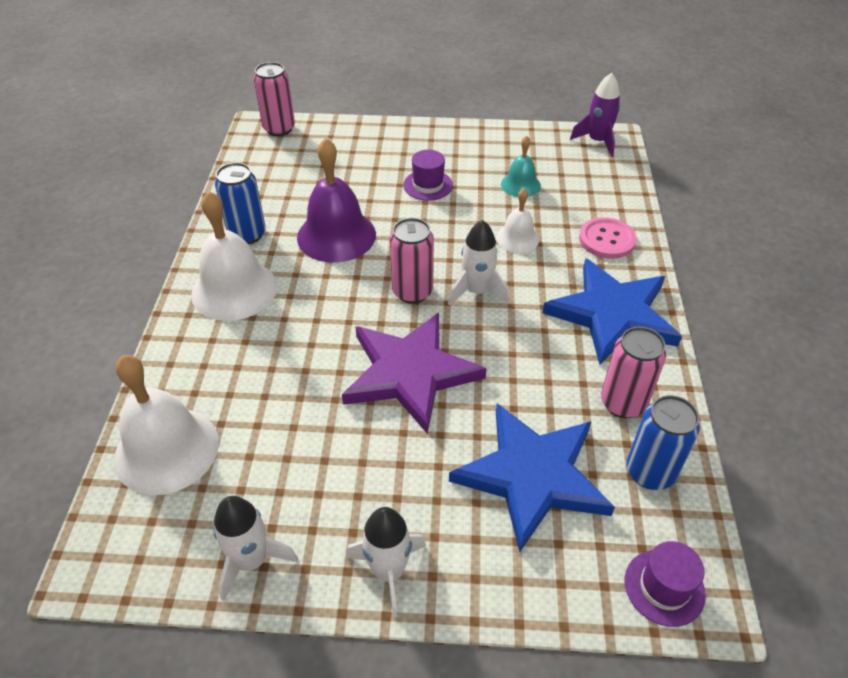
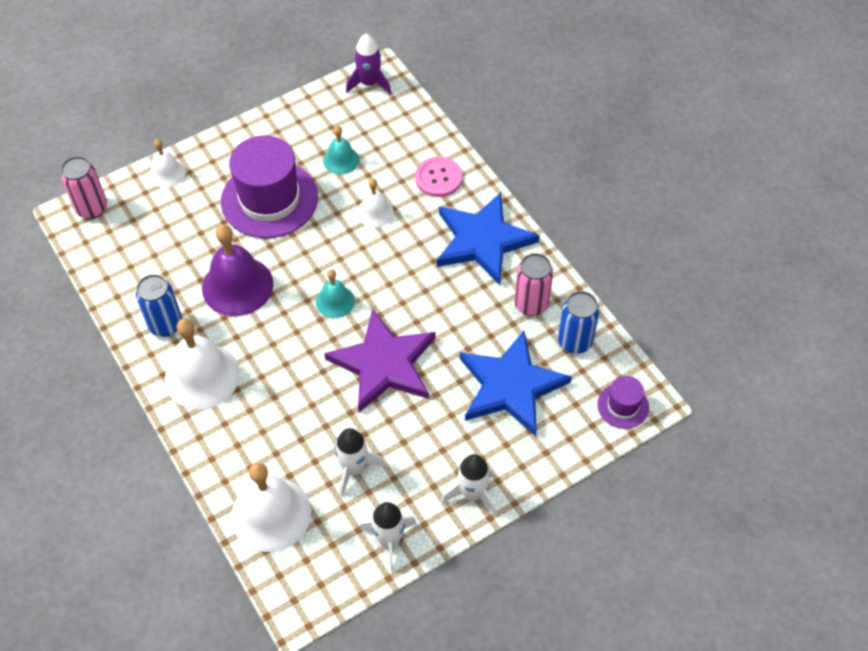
camera: 35 degrees left, 10 degrees up
(361, 131) = (167, 173): none -> white bell
(412, 292) = (335, 301): pink can -> turquoise bell
(428, 185) = (269, 199): purple hat -> purple hat, size x2.11
(477, 291) = (380, 274): white rocket -> white rocket (354, 468)

